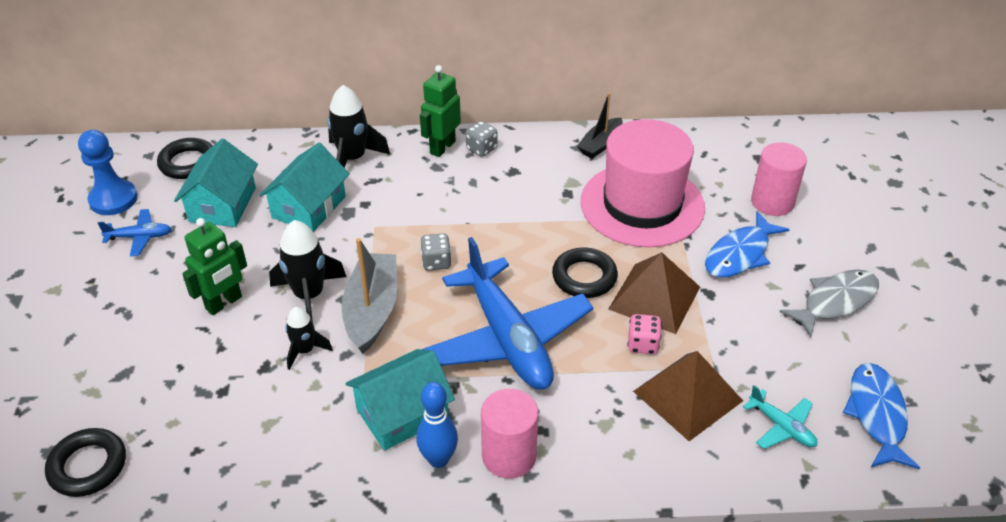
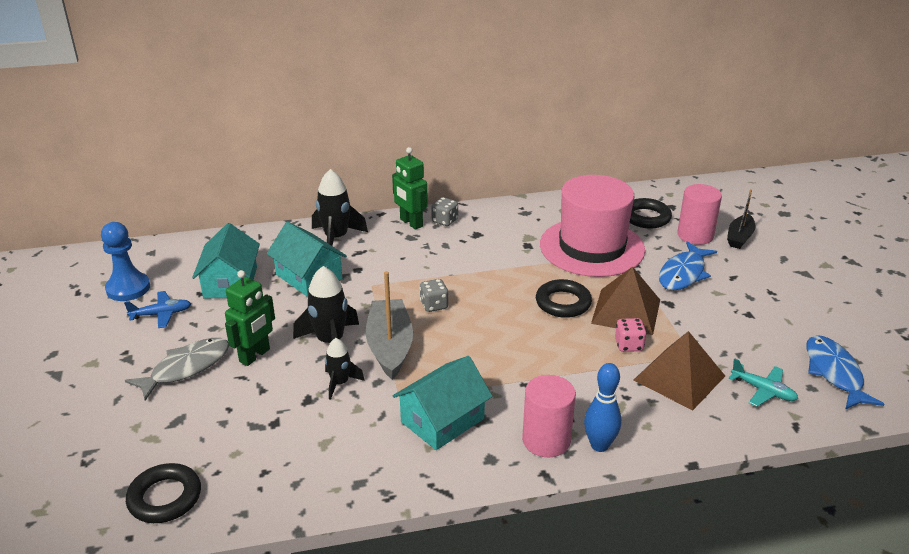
camera: 10 degrees left, 10 degrees down
(188, 163) = (189, 255): black ring -> black ring (646, 217)
(309, 207) = (309, 277): turquoise house -> turquoise house turned 60 degrees counterclockwise
(438, 459) = (486, 451): blue bowling pin -> blue bowling pin (599, 445)
(442, 147) = (411, 223): green robot -> green robot turned 60 degrees counterclockwise
(508, 338) = (514, 354): blue plane -> none
(600, 144) = (542, 209): black boat -> black boat (739, 237)
(835, 302) = (771, 298): grey fish -> grey fish (186, 368)

